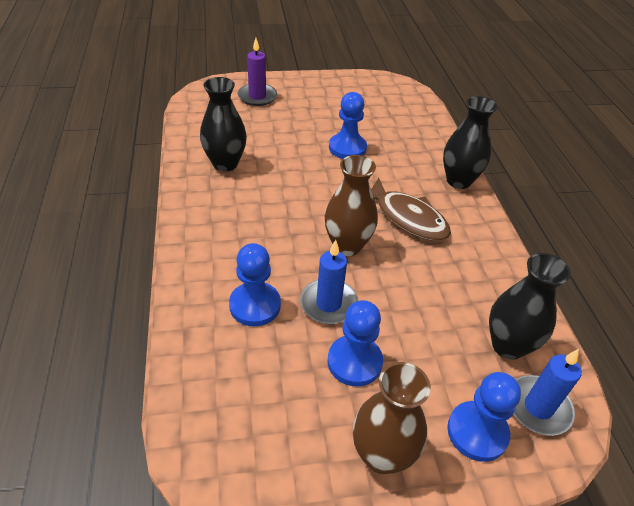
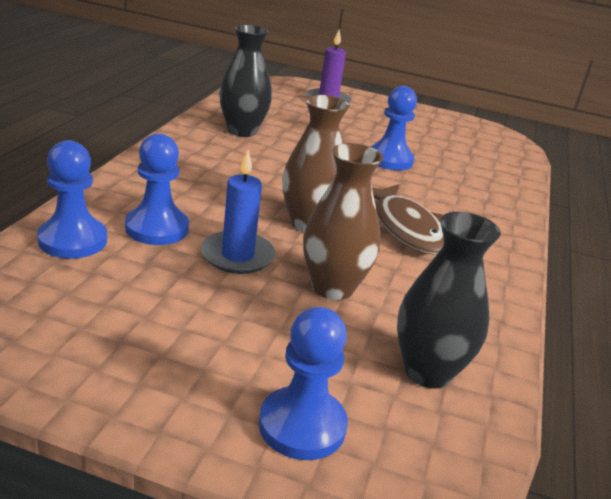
camera: 25 degrees right, 15 degrees down
(354, 362) = (216, 308): blue pawn -> blue pawn (73, 240)
(382, 455) = (161, 391): brown vase -> brown vase (333, 288)
(458, 181) = (505, 223): black vase -> none
(538, 407) = (412, 441): blue candle -> none

